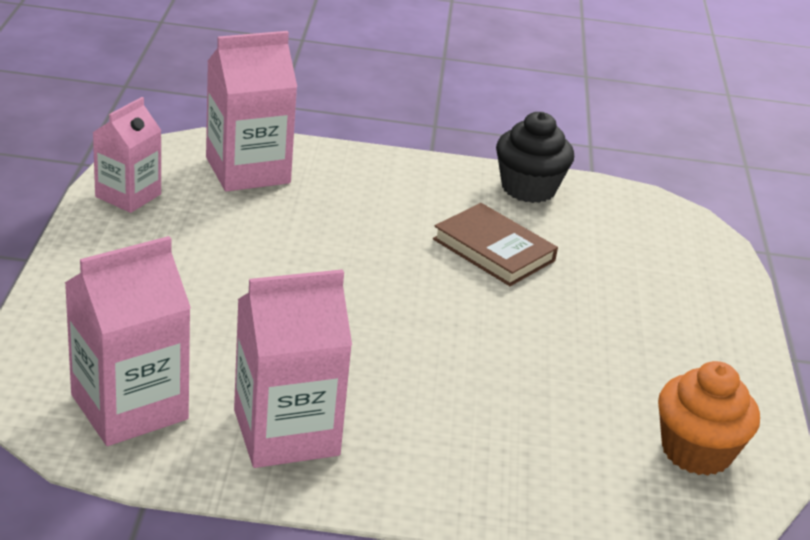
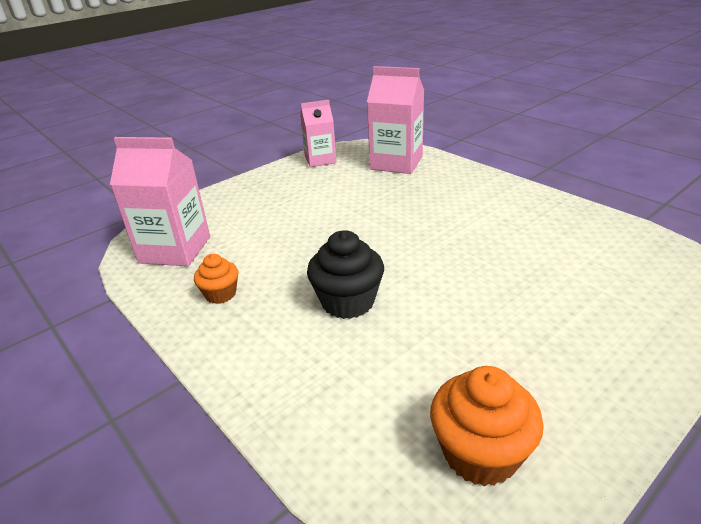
camera: 50 degrees right, 0 degrees up
(286, 432) = (220, 294): pink carton -> orange cupcake
(494, 250) = (494, 242): brown book -> none
(528, 188) = (572, 215): black cupcake -> black cupcake (348, 302)

